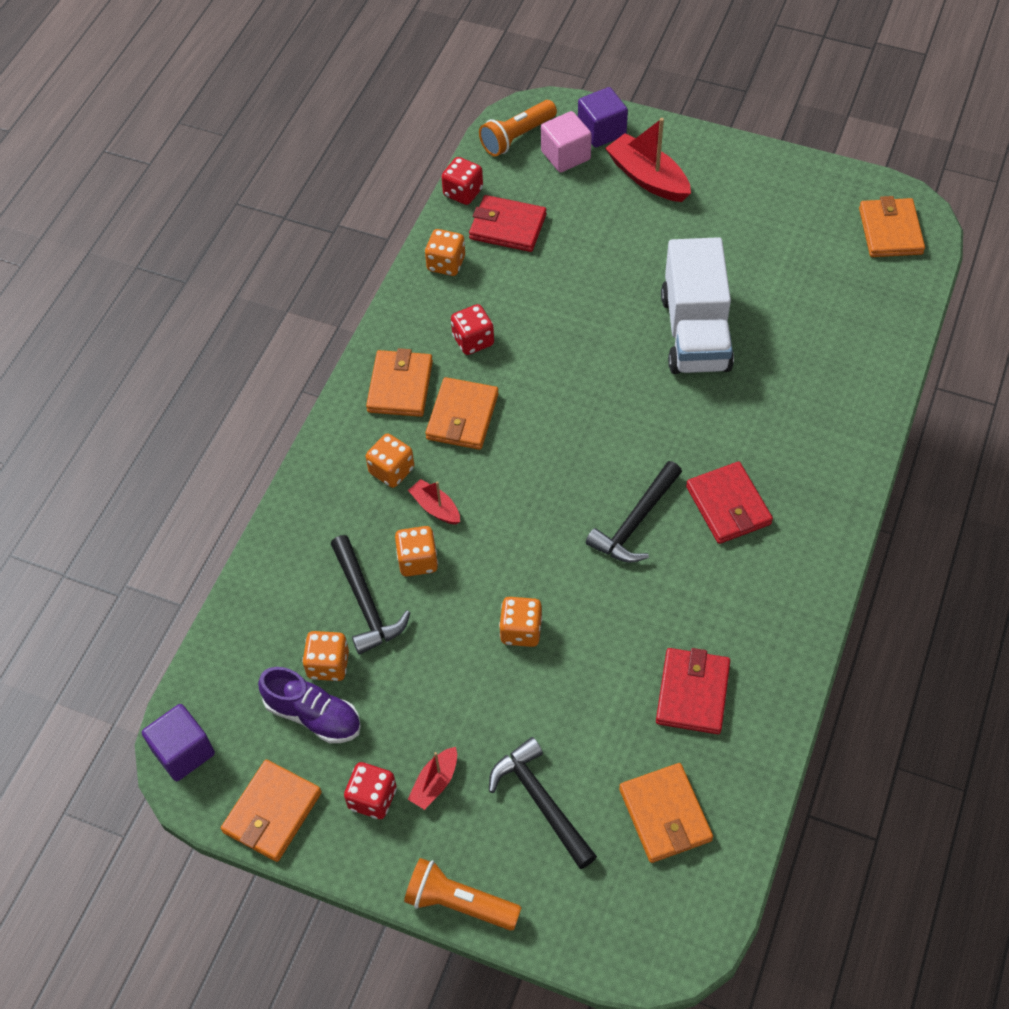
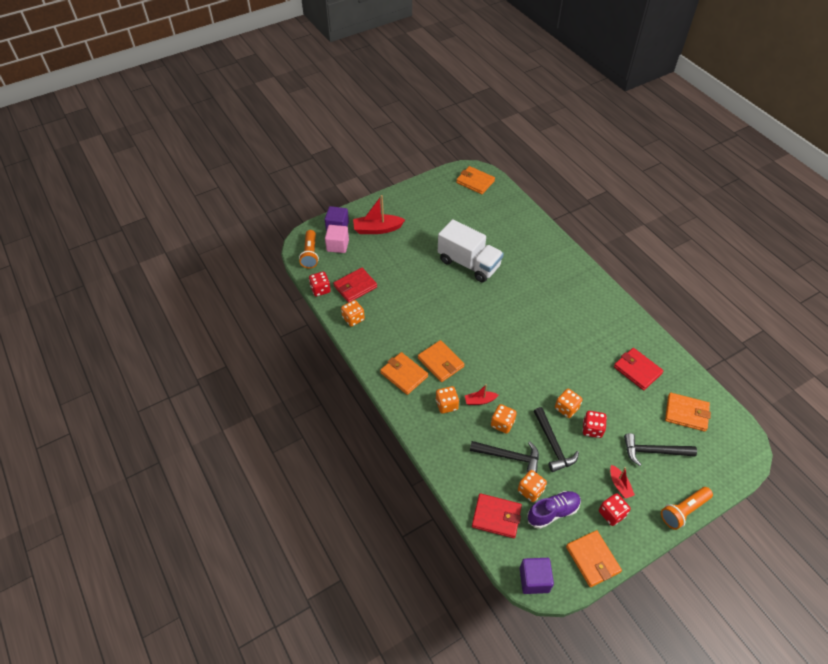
camera: 55 degrees left, 5 degrees down
(473, 340) = (404, 334): red dice -> red dice (592, 429)
(636, 522) = (544, 338): black hammer -> black hammer (553, 444)
(728, 505) = (559, 305): red wallet -> red wallet (496, 517)

